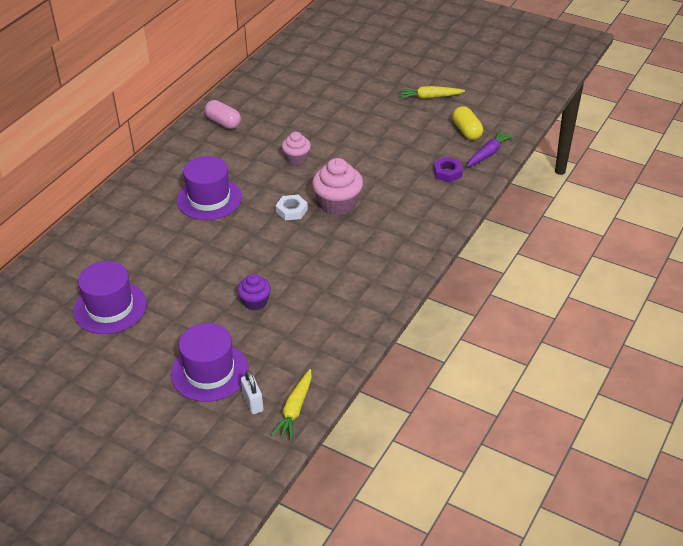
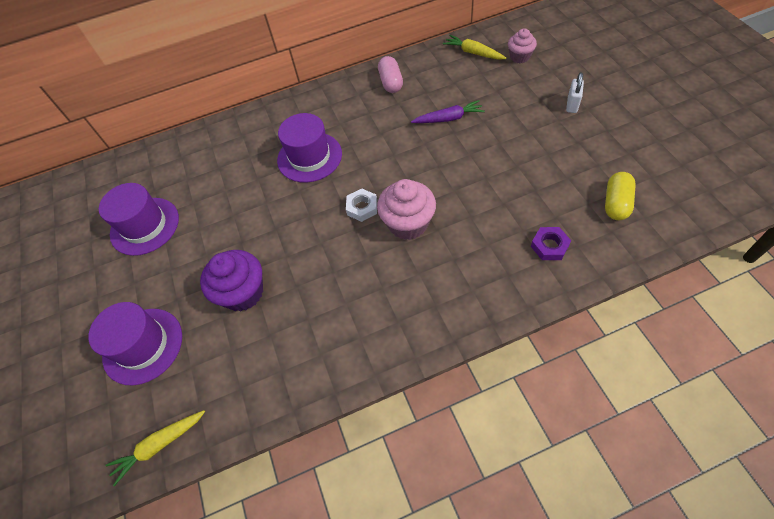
camera: 45 degrees right, 15 degrees up
(253, 403) = (138, 408): white padlock -> white padlock (572, 105)
(255, 302) = (243, 292): purple cupcake -> purple cupcake, size x1.66
(296, 158) = (417, 151): pink cupcake -> pink cupcake (519, 57)
(429, 97) = (609, 141): yellow carrot -> yellow carrot (473, 53)
(488, 153) = (617, 245): purple carrot -> purple carrot (448, 118)

